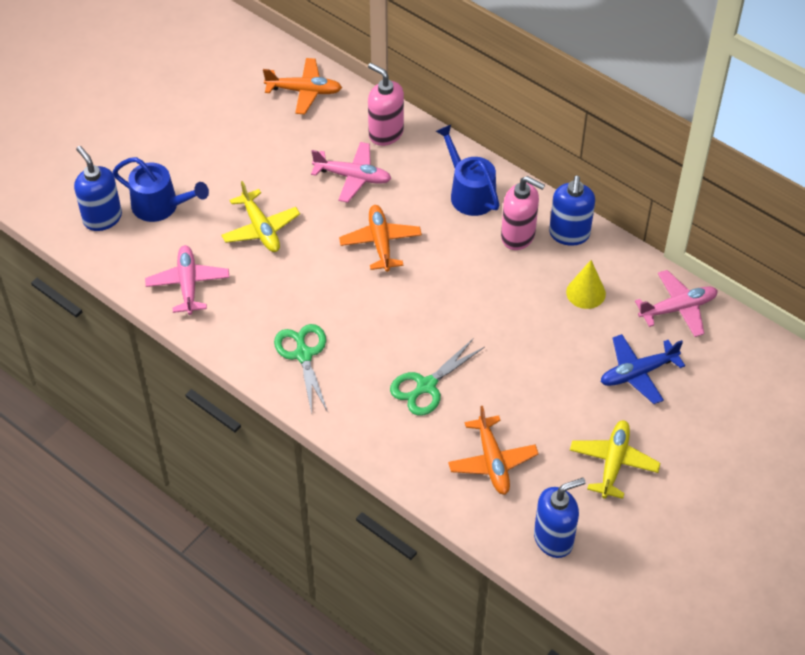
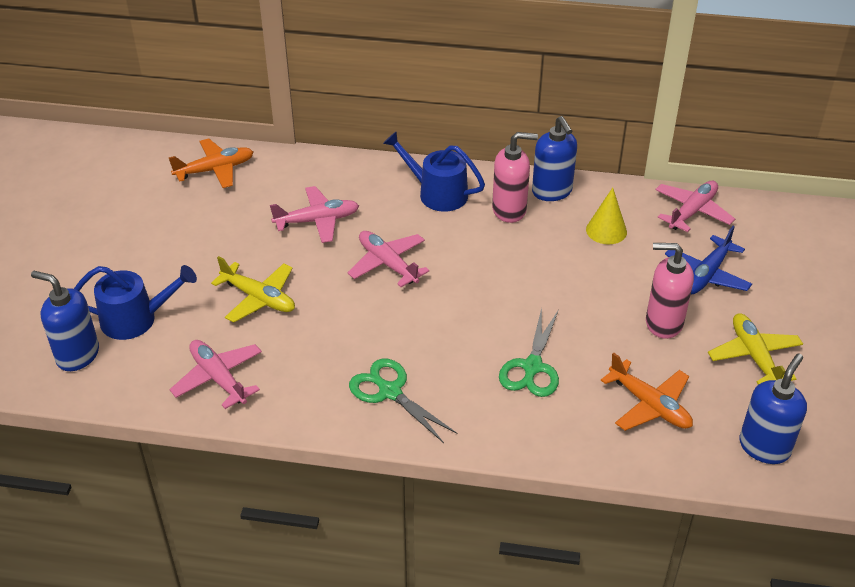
camera: 30 degrees left, 10 degrees down
(380, 242) = (387, 264): orange plane -> pink plane
(385, 133) = (321, 175): pink soap dispenser -> pink soap dispenser (663, 323)

